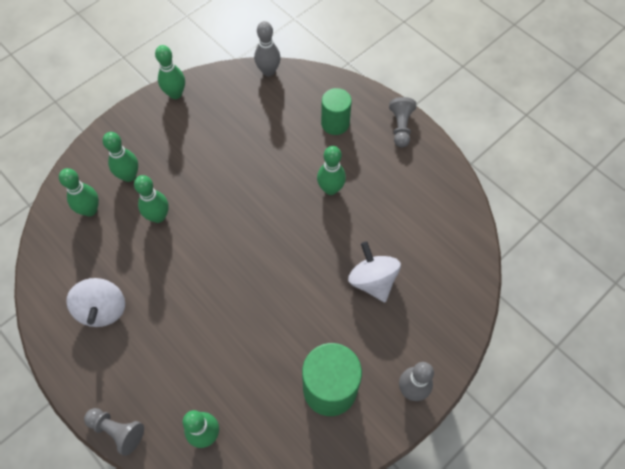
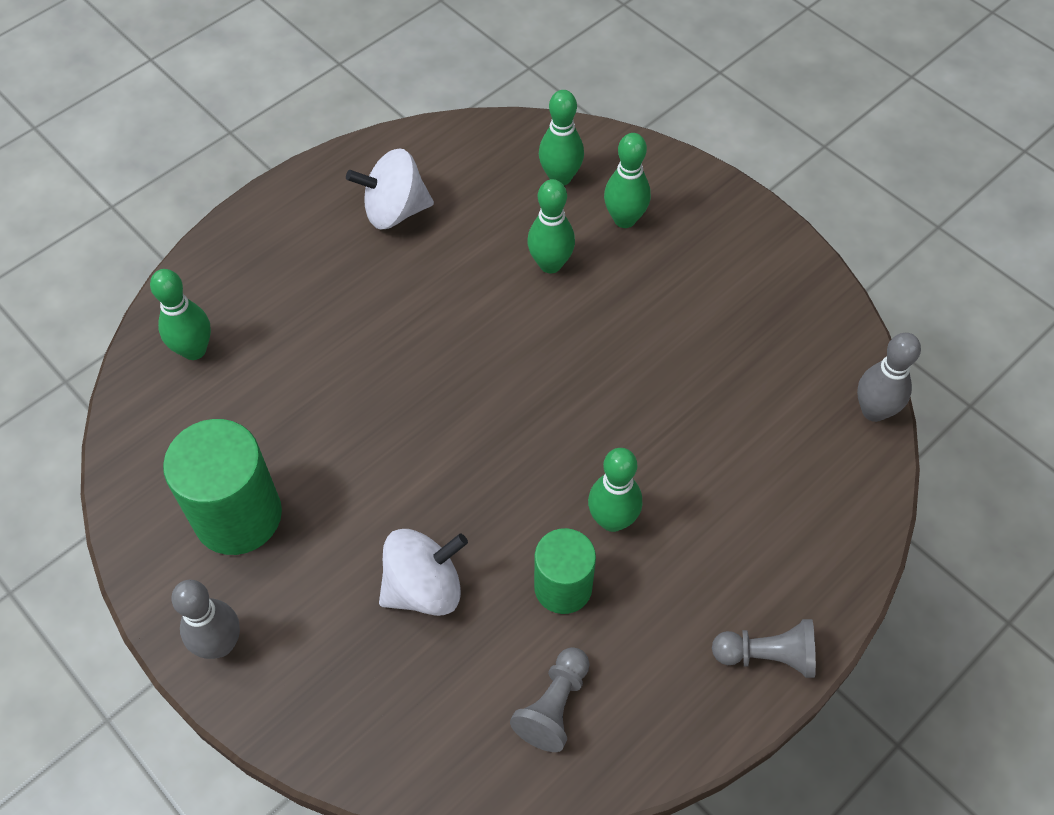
camera: 90 degrees right, 5 degrees down
(117, 431) = (215, 246): grey pawn -> grey pawn (554, 706)
(175, 94) = (798, 268): green bowling pin -> none
(335, 123) = (763, 529): green cylinder -> green cylinder (563, 587)

